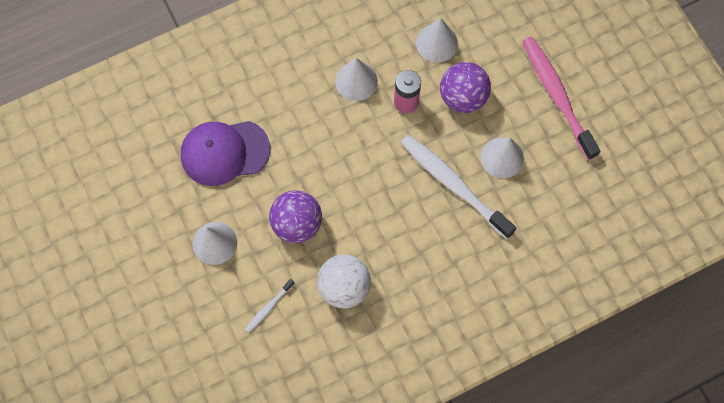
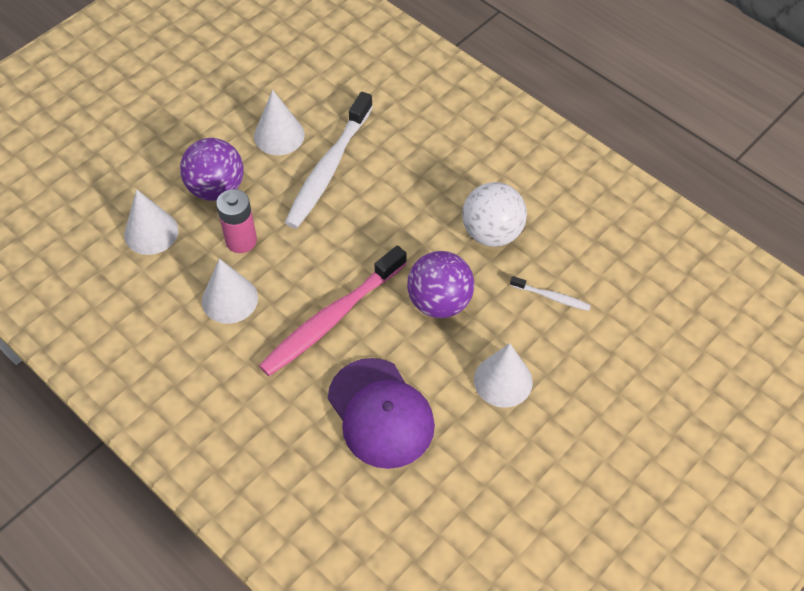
camera: 110 degrees left, 15 degrees down
(556, 95) = (186, 107): pink toothbrush -> pink toothbrush (331, 319)

